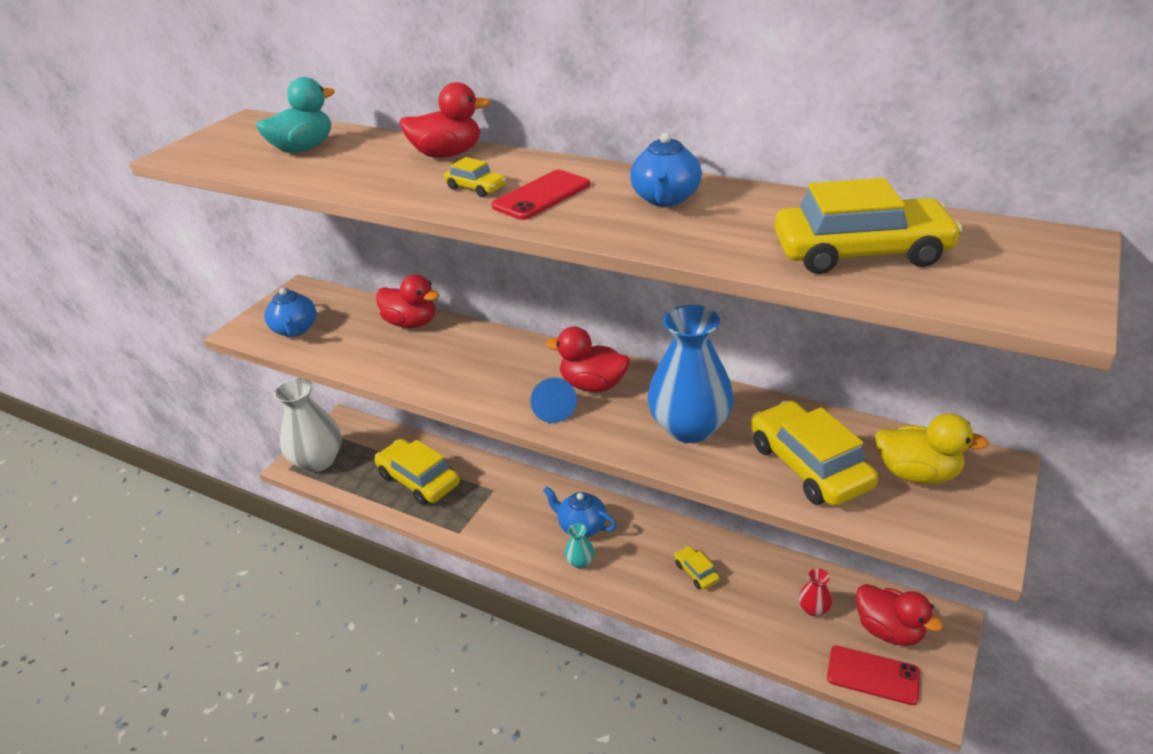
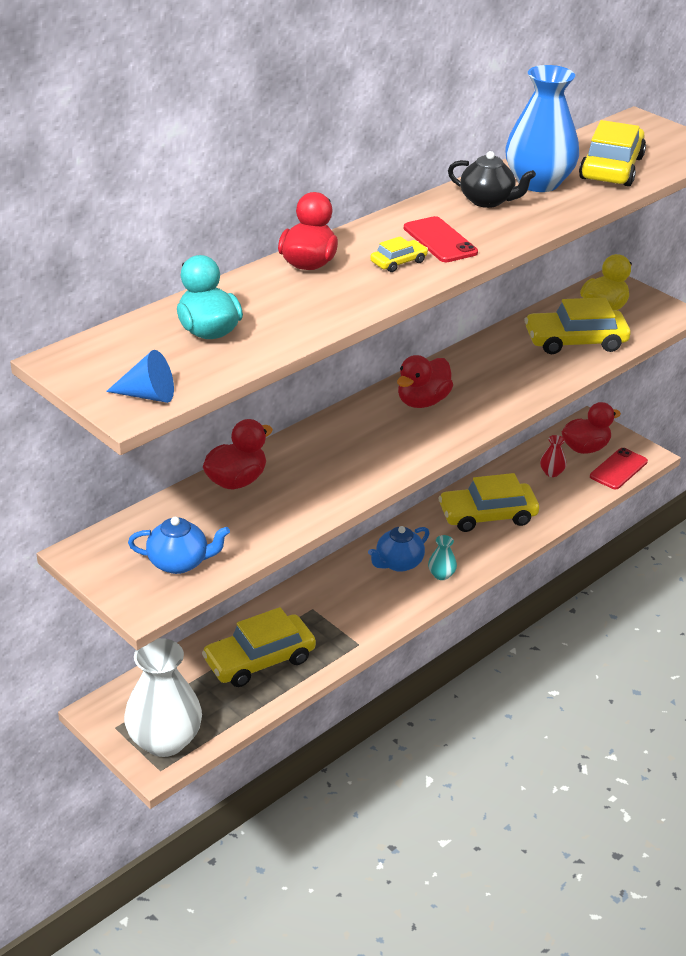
camera: 75 degrees left, 0 degrees up
(553, 409) = (443, 427): blue cone -> blue cone (148, 395)
(665, 199) = (487, 201): blue teapot -> black teapot
(689, 427) = (506, 373): blue vase -> blue vase (538, 183)
(696, 572) = (487, 515): yellow car -> yellow car, size x2.12

